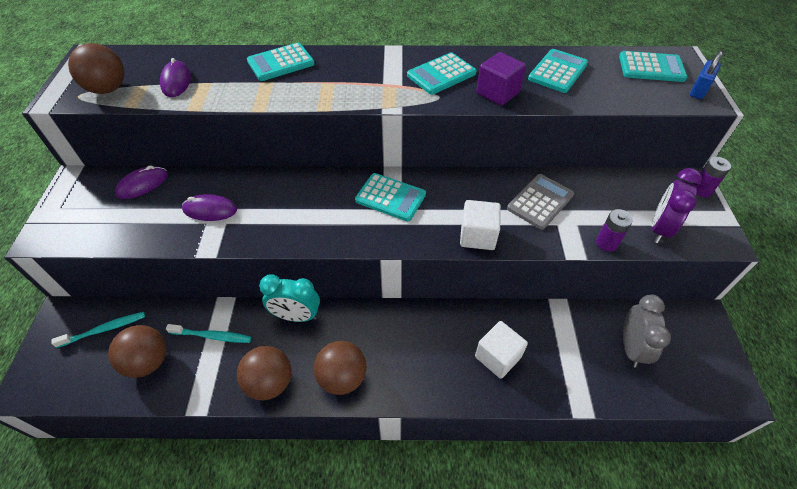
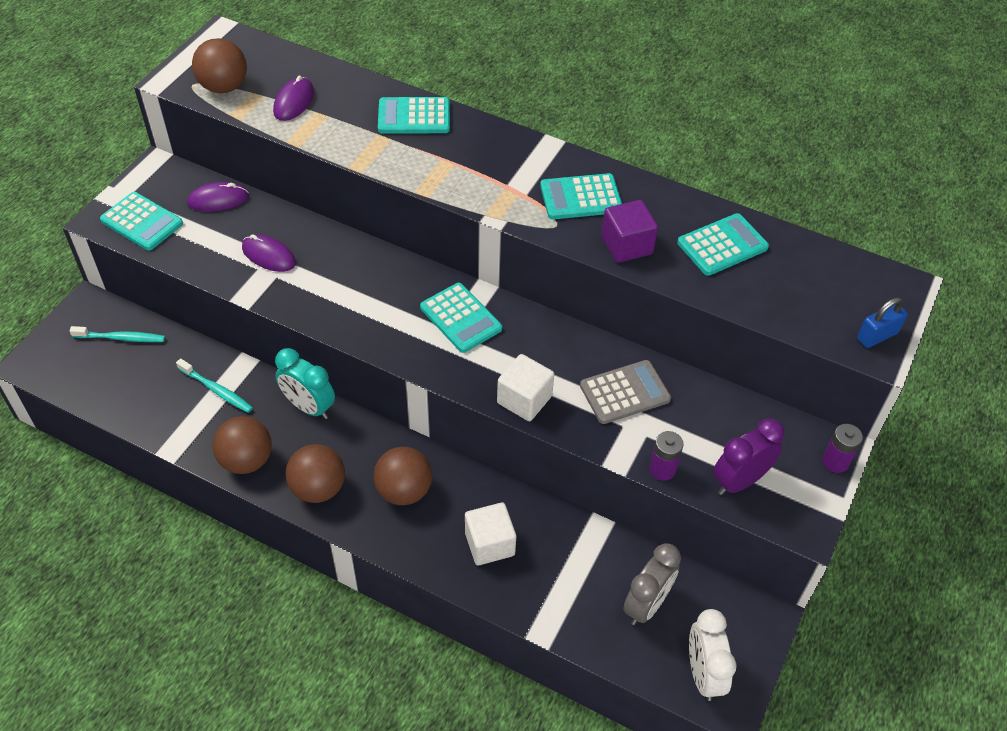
camera: 25 degrees right, 0 degrees up
(148, 361) = (146, 388): brown ball -> brown ball (404, 491)
(651, 67) = (846, 284): turquoise calculator -> turquoise calculator (142, 222)
(703, 379) = (703, 673): none -> white clock

